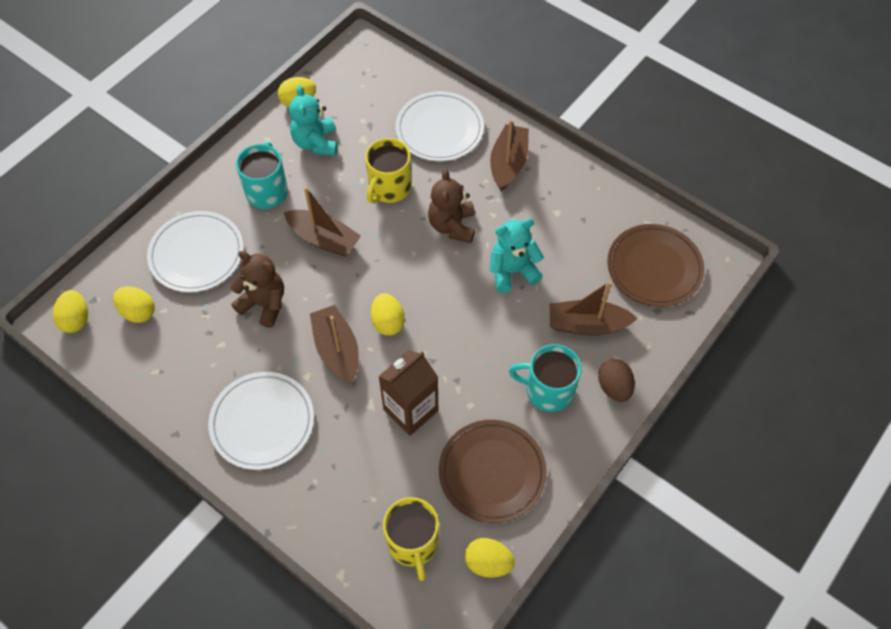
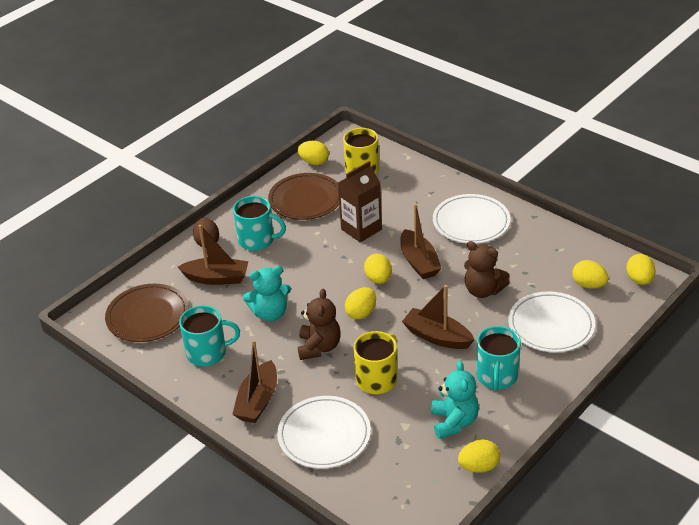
camera: 175 degrees left, 20 degrees down
(407, 271) = (361, 313): none -> yellow egg
(572, 219) = (207, 353): none -> turquoise mug

